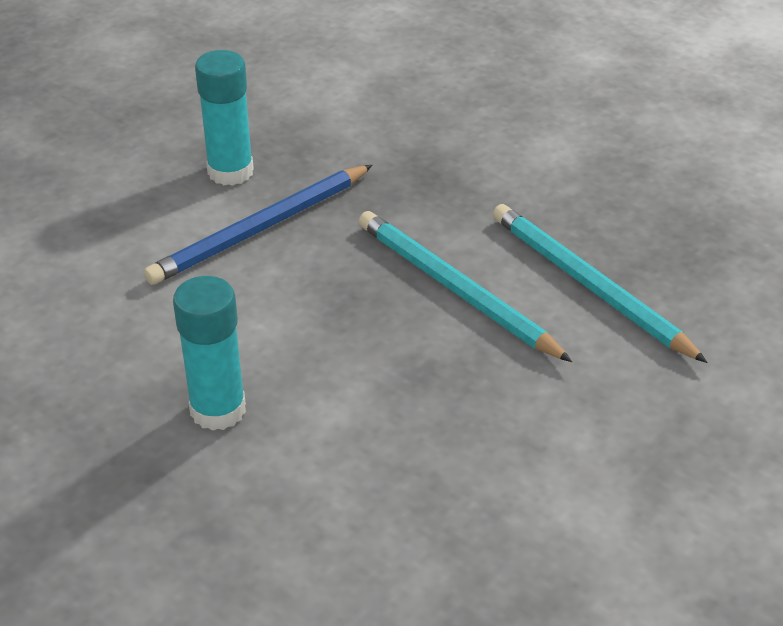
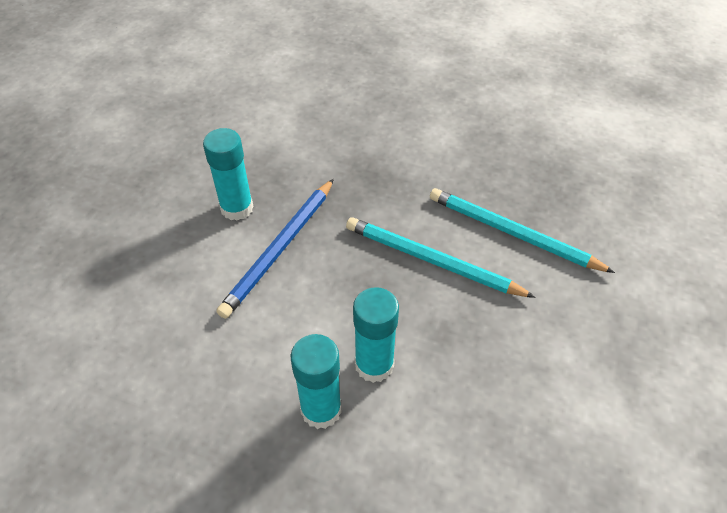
camera: 20 degrees left, 10 degrees up
(311, 382) = (374, 365): none -> turquoise glue stick

